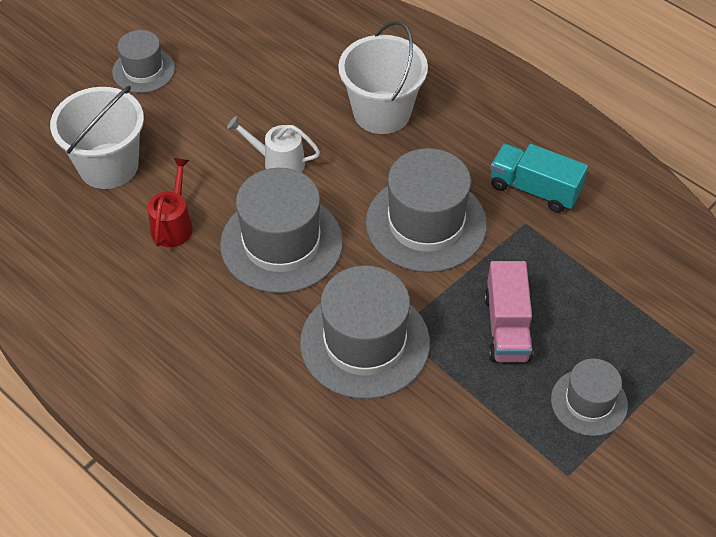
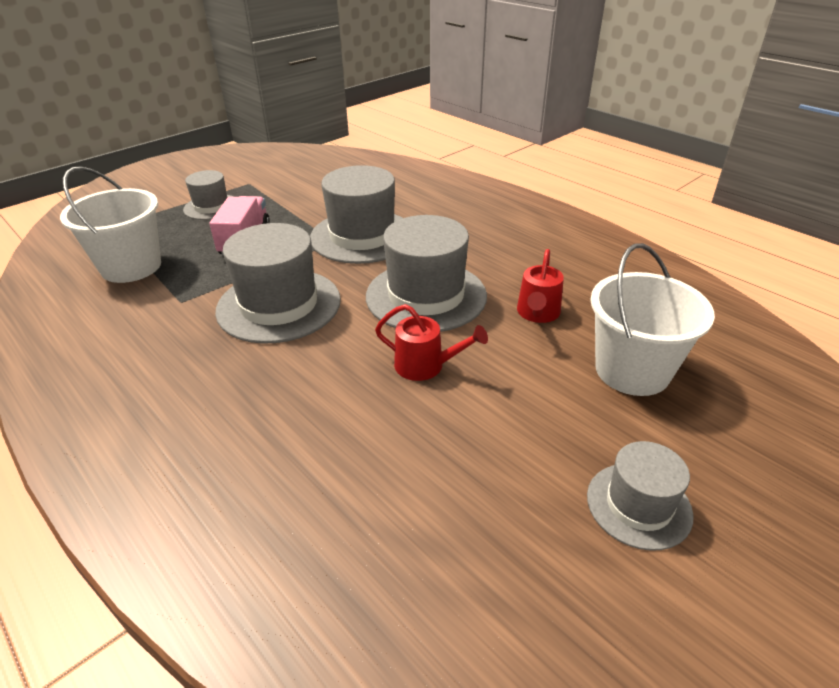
camera: 175 degrees left, 15 degrees down
(278, 162) = (426, 366): white watering can -> red watering can
(382, 112) = (282, 418): white bucket -> white bucket (131, 267)
(534, 189) = (150, 328): turquoise truck -> none

